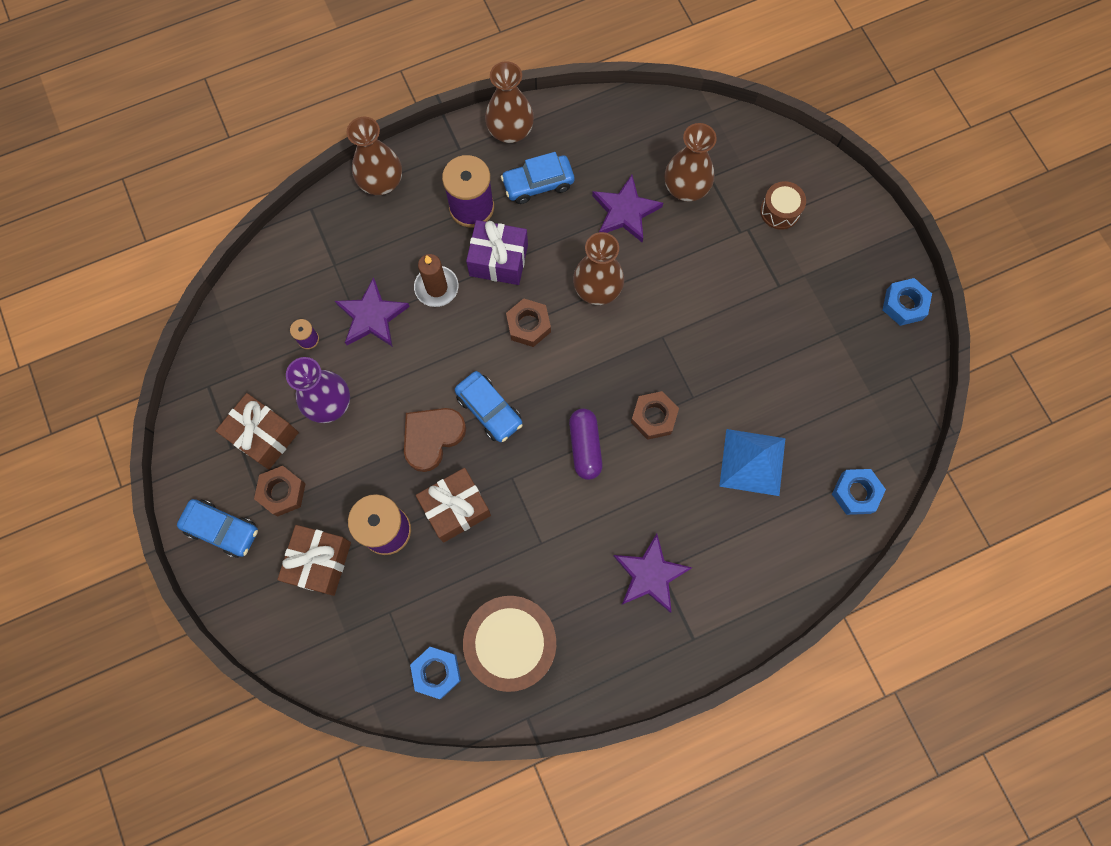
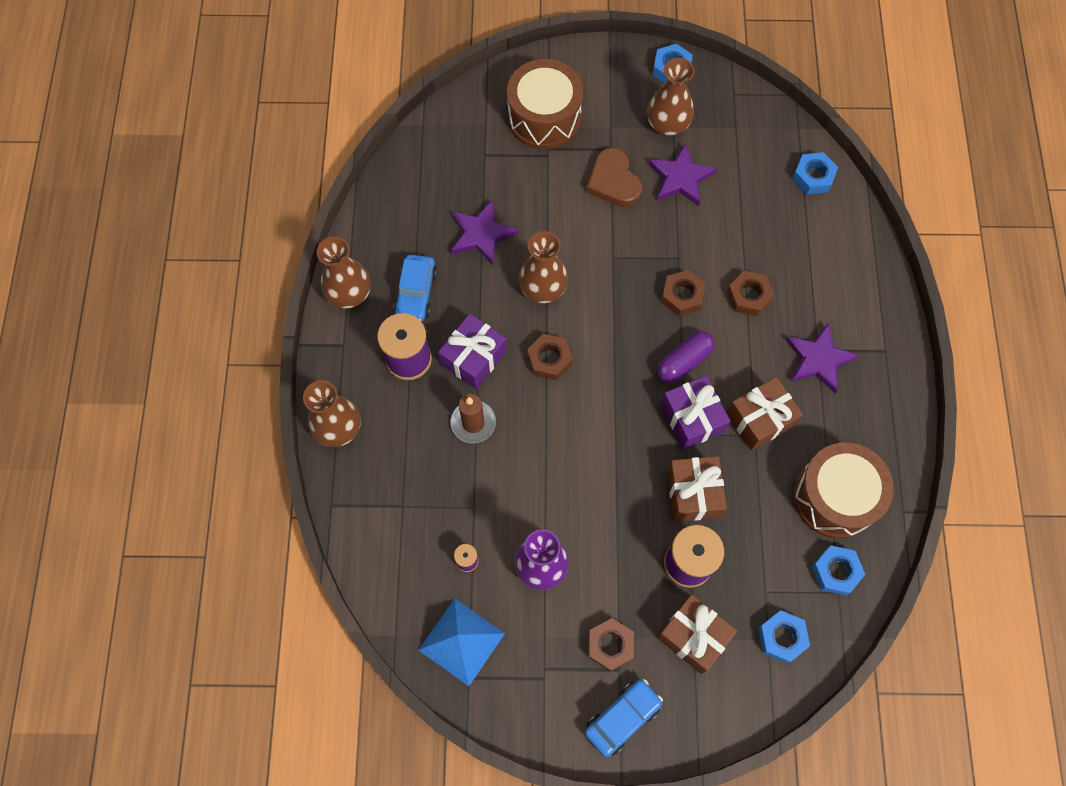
camera: 65 degrees left, 5 degrees down
(263, 436) = (545, 642): brown gift -> brown gift (760, 419)
(351, 644) = (782, 637): none -> blue nut
(372, 316) = (473, 492): purple star -> purple star (680, 178)
(432, 437) = (617, 487): brown heart -> brown heart (613, 181)
(489, 410) = (614, 426): blue car -> none
(530, 477) = (692, 418): none -> purple gift
(585, 447) = (684, 362): purple capsule -> purple capsule turned 60 degrees counterclockwise
(685, 480) = (748, 296): none -> brown nut
(686, 188) = (484, 177): brown vase -> brown vase (667, 124)
(752, 462) = (754, 239): blue pyramid -> blue pyramid (461, 641)
(780, 211) = (544, 117): brown drum -> brown drum, size x1.97

